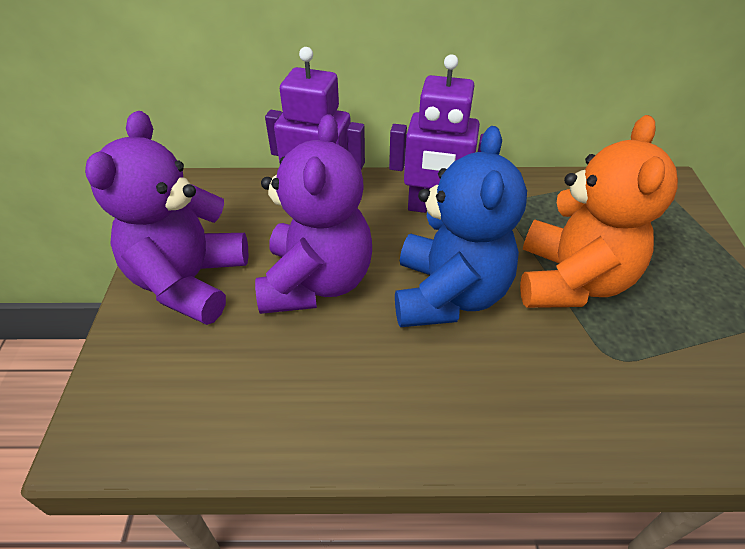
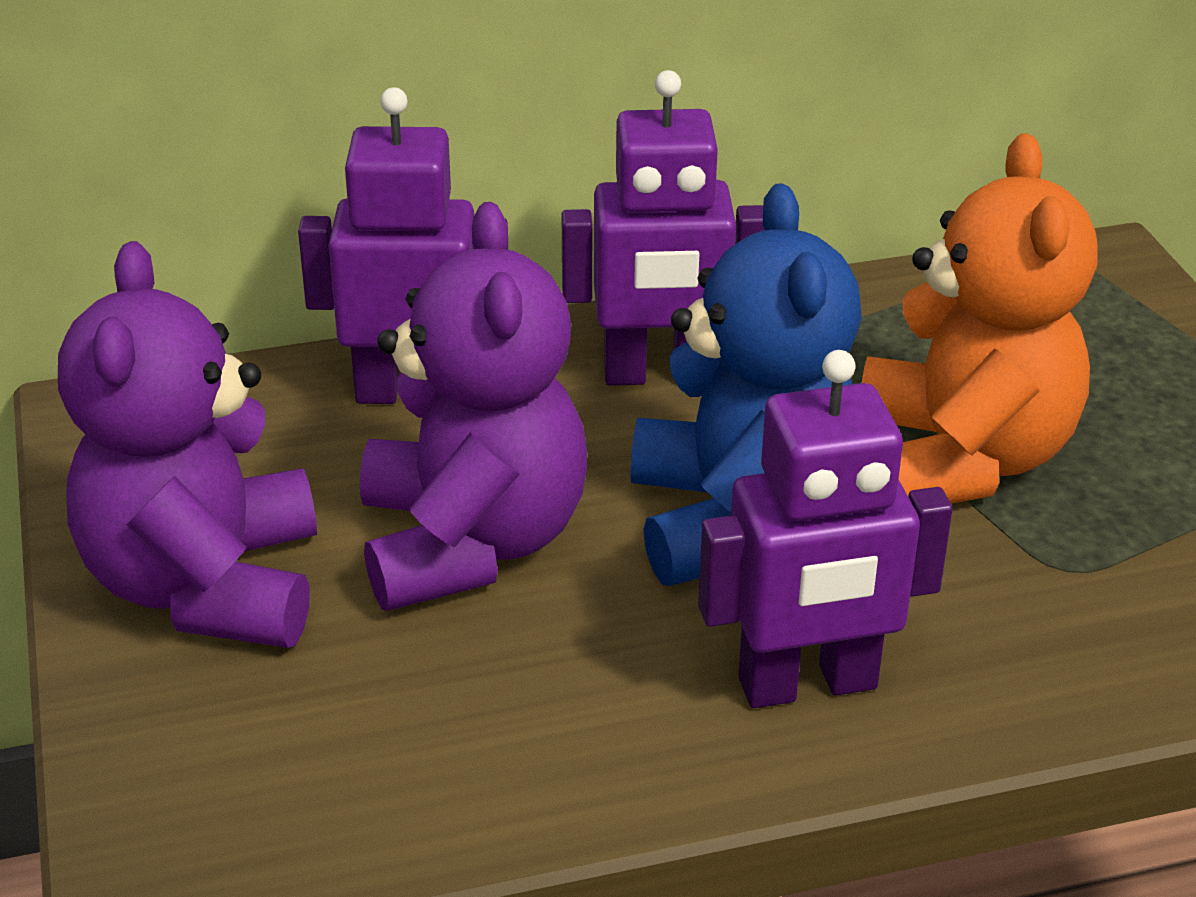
camera: 15 degrees left, 10 degrees down
(454, 400) = (808, 685): none -> purple robot

